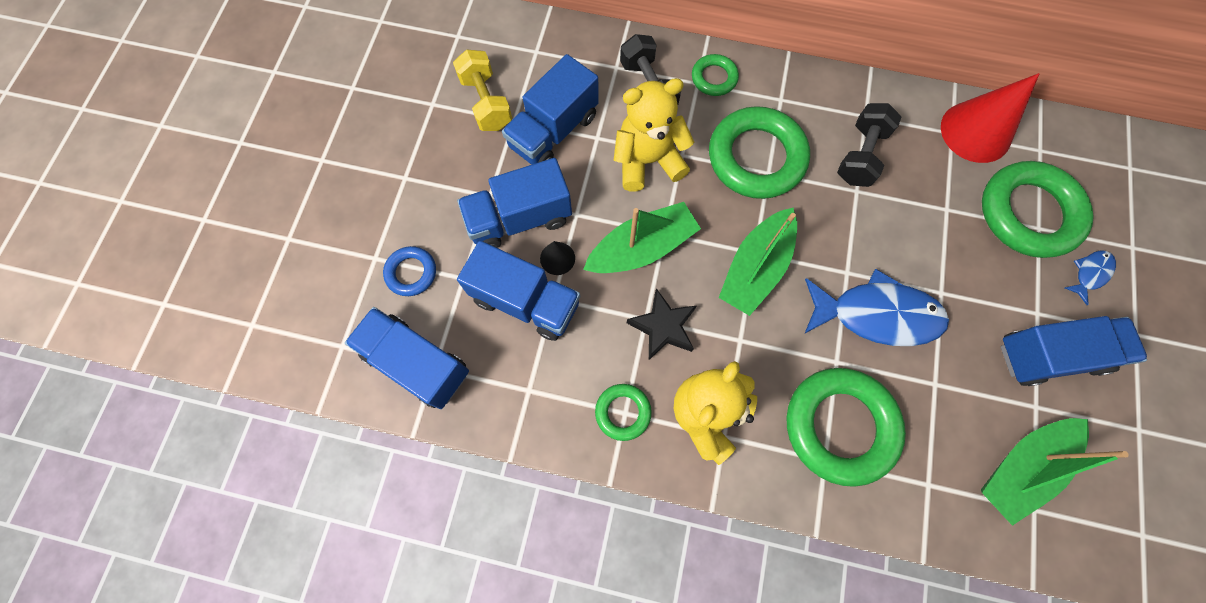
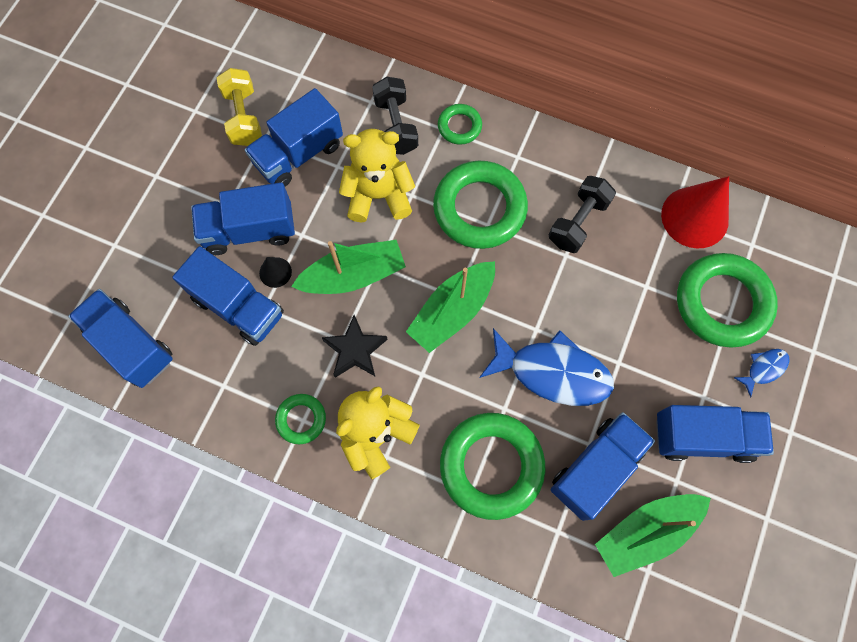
camera: 10 degrees right, 0 degrees up
(411, 273) = (143, 264): blue ring -> none
(949, 409) = (596, 468): none -> blue truck

